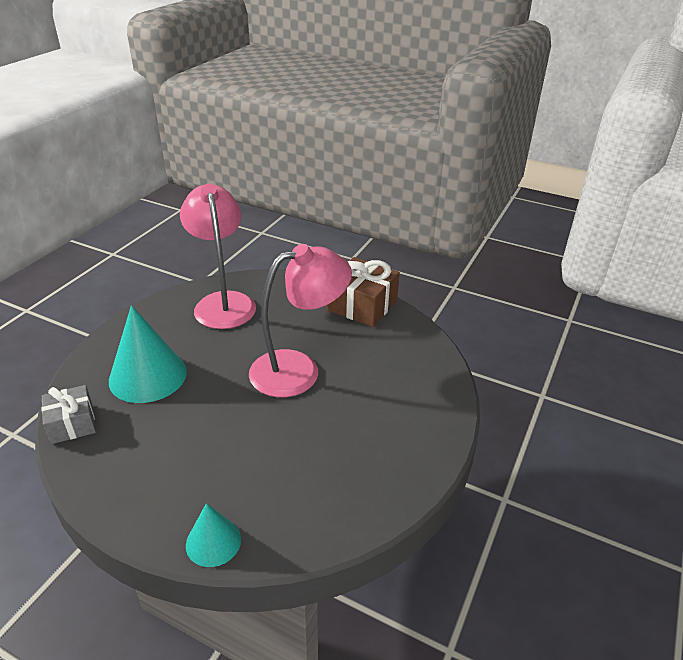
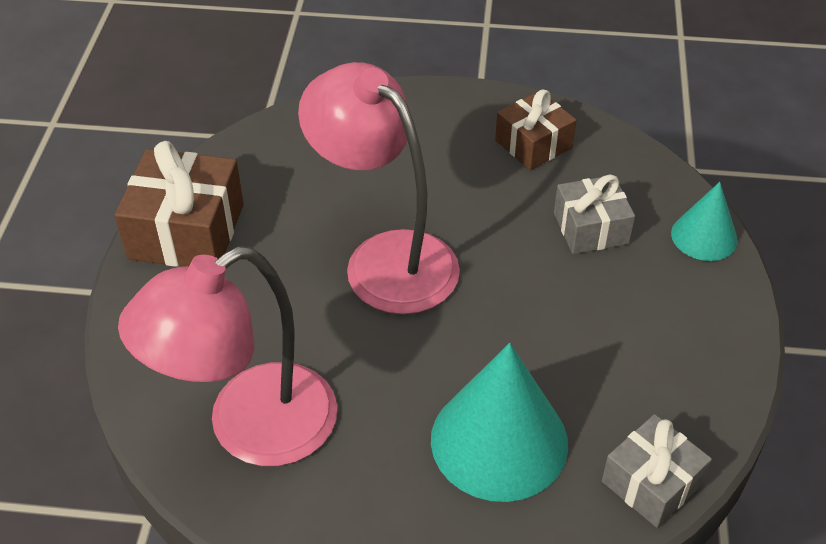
camera: 110 degrees left, 10 degrees up
(263, 474) = (591, 228): none -> grey gift
(365, 475) = (533, 144): none -> brown gift

